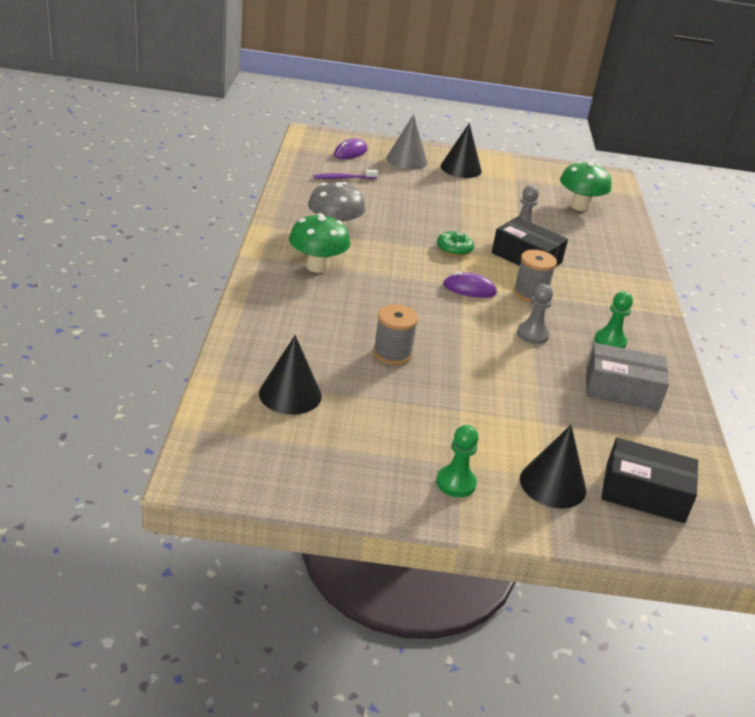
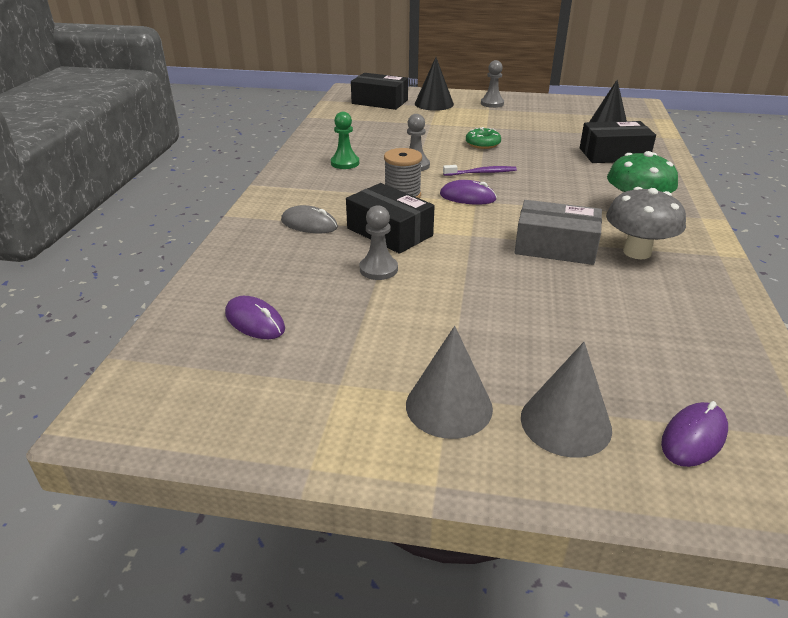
camera: 170 degrees left, 0 degrees up
(302, 343) = (613, 155): none -> black box
(343, 178) = (670, 353): purple toothbrush -> purple toothbrush (481, 173)
(392, 353) = (539, 151): grey spool -> none
(454, 249) = (479, 238): green donut -> green donut (482, 144)
(456, 483) = (492, 103): green pawn -> grey pawn
(461, 168) = (449, 406): black cone -> grey cone
(579, 206) = (255, 321): green mushroom -> purple mouse
(594, 268) = (309, 224): none -> grey mouse
(621, 389) = (358, 138): grey box -> grey box (555, 247)

